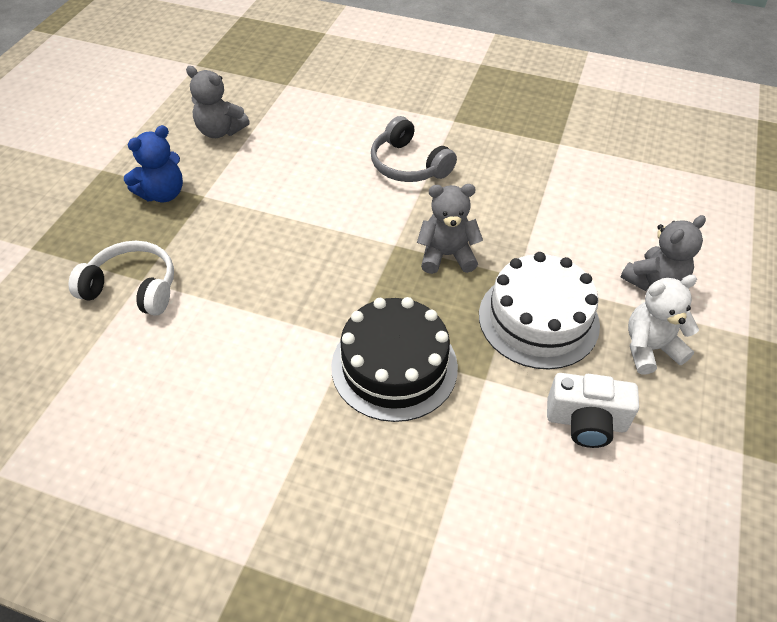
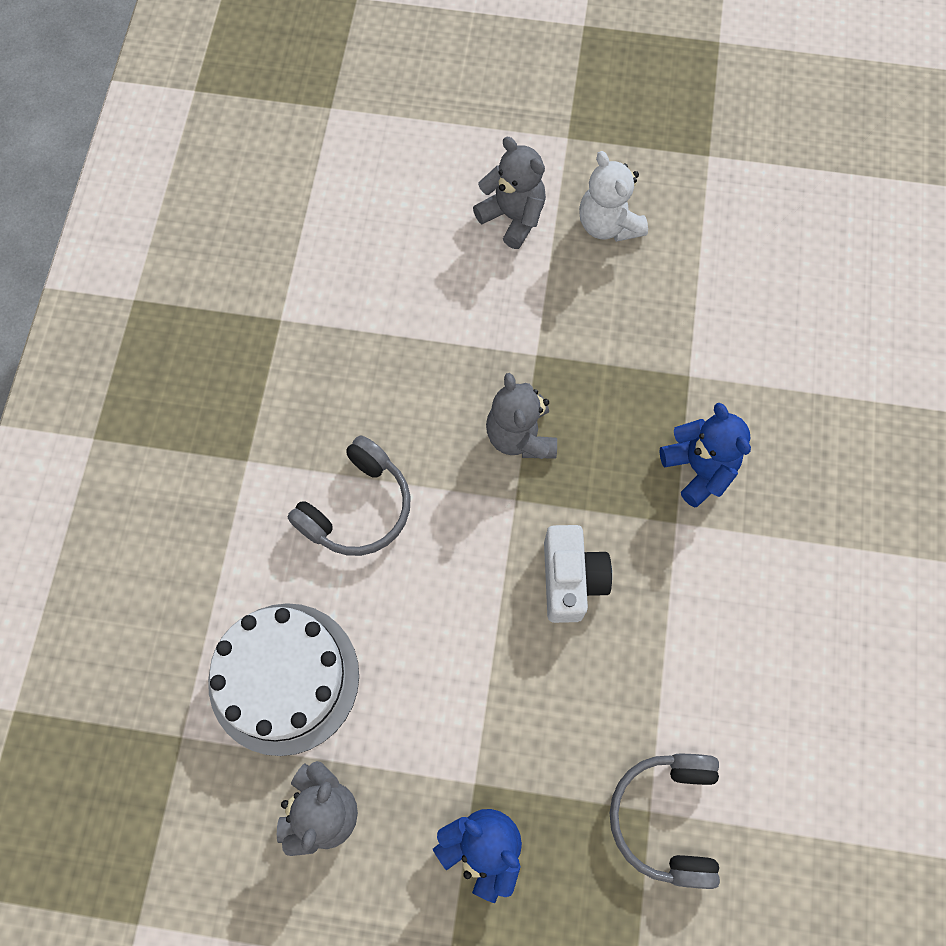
camera: 100 degrees left, 20 degrees up
(133, 287) = (666, 817): white headphones -> grey headphones
(394, 366) = (699, 468): black cake -> blue teddy bear
(538, 319) = (596, 329): white cake -> white cake (284, 678)
(586, 422) = (714, 281): white camera -> white camera (571, 579)

